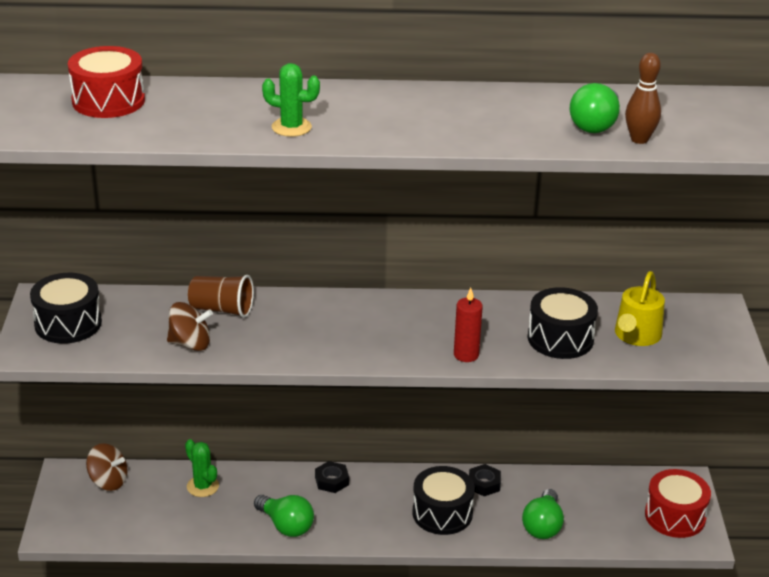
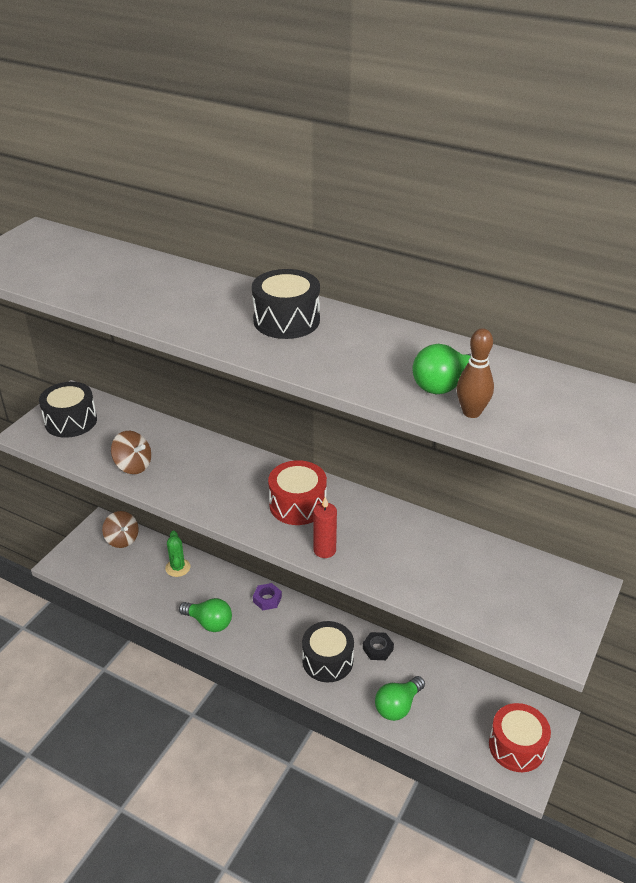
camera: 30 degrees right, 5 degrees up
(108, 101) = (83, 258): red drum -> red drum (298, 505)
(222, 309) = (179, 445): brown cup -> none
(286, 526) = (209, 622): green light bulb -> green light bulb turned 45 degrees counterclockwise
(291, 127) = (185, 315): green cactus -> none
(332, 481) = (267, 599): black nut -> purple nut
(560, 338) = (416, 564): black drum -> black drum (286, 320)
(636, 335) = (486, 586): yellow watering can -> none

